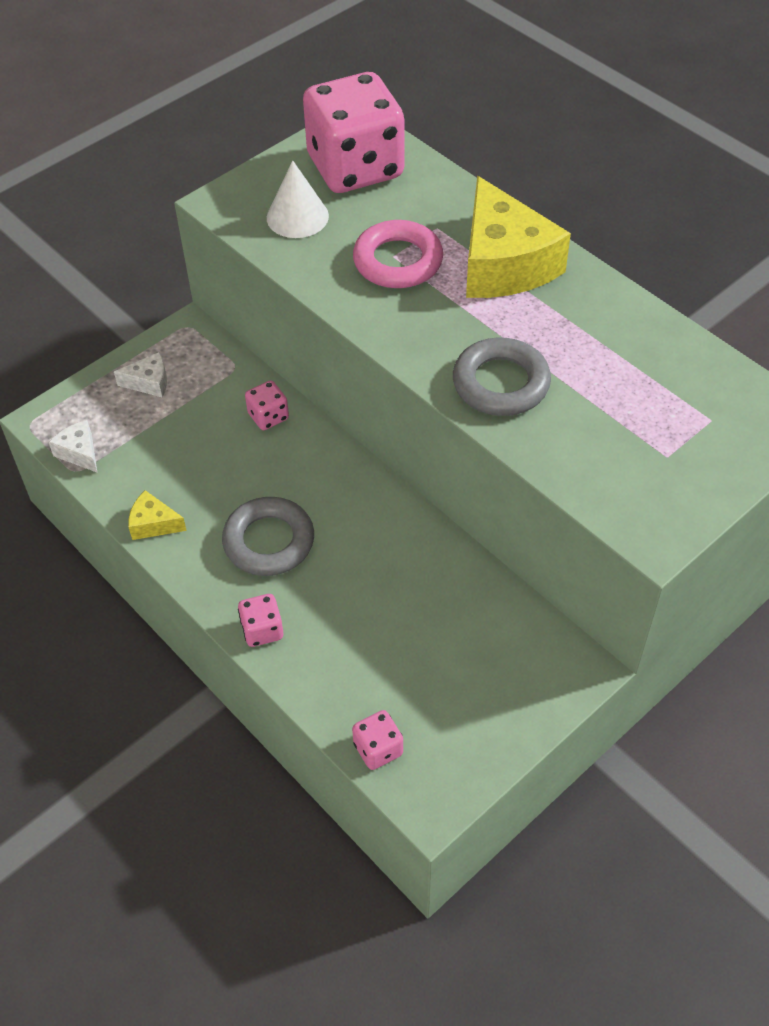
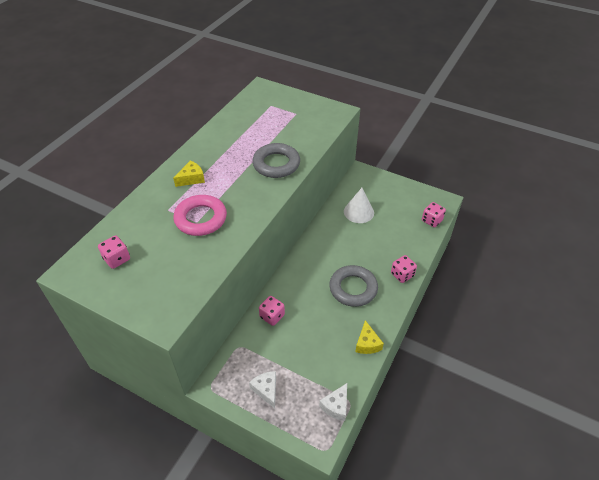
camera: 110 degrees left, 5 degrees down
(297, 217) = (171, 274): white cone -> white cone (358, 212)
(355, 167) = (117, 259): pink dice -> pink dice, size x0.41
(504, 264) = (191, 178): yellow cheese -> yellow cheese, size x0.44

